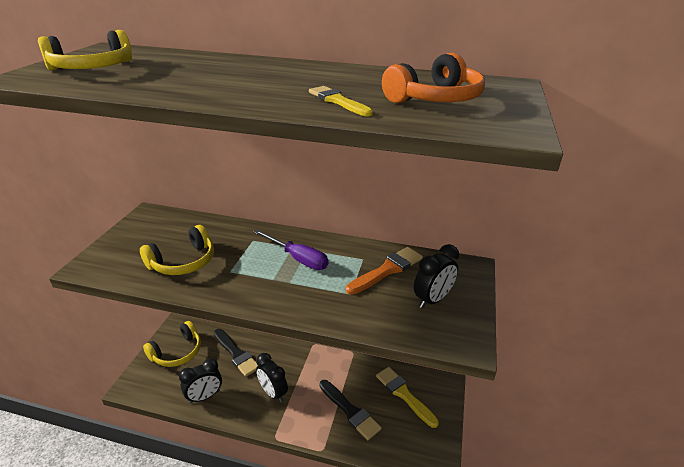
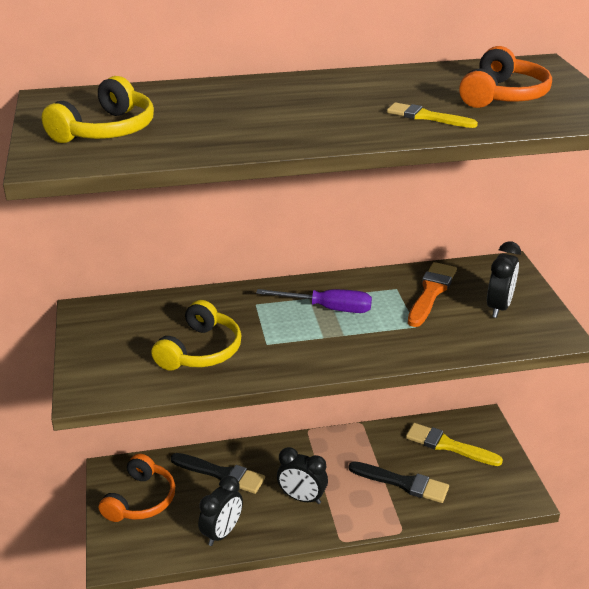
camera: 25 degrees left, 0 degrees up
(177, 352) = (141, 500): yellow headphones -> orange headphones

